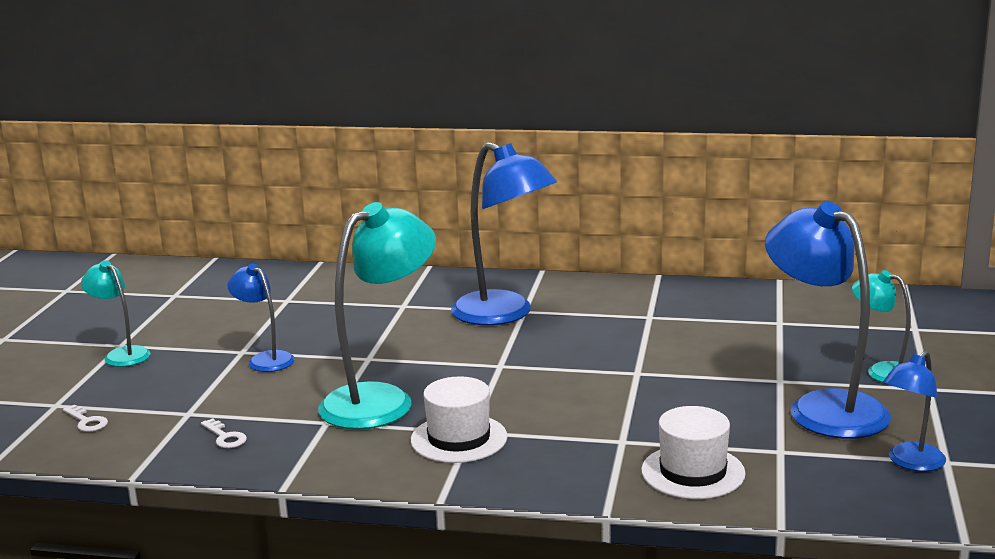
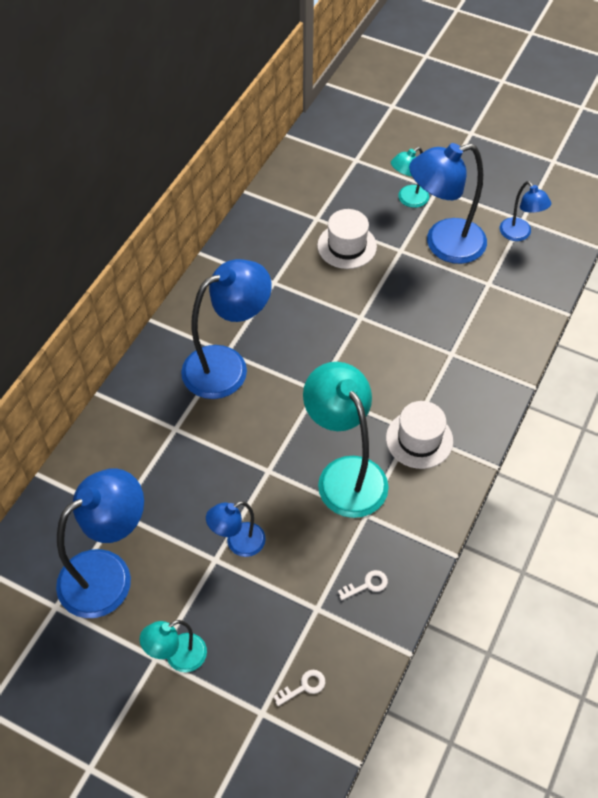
camera: 75 degrees left, 35 degrees up
(214, 308) = (108, 573): none -> blue lamp
(693, 472) = (500, 332): white hat -> white hat (347, 246)

